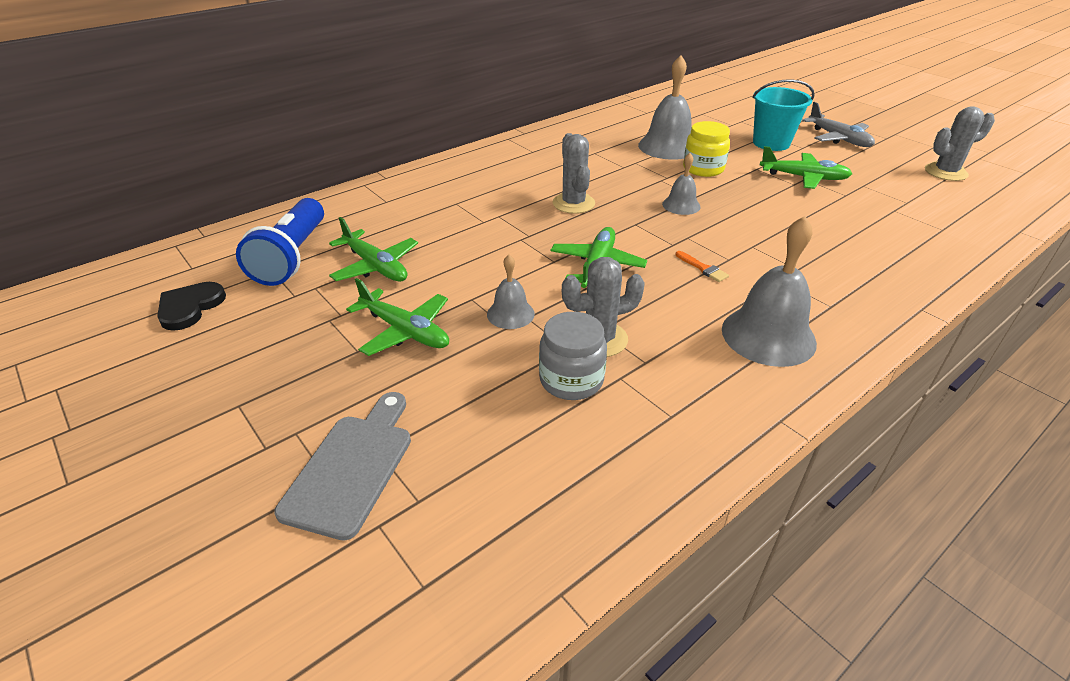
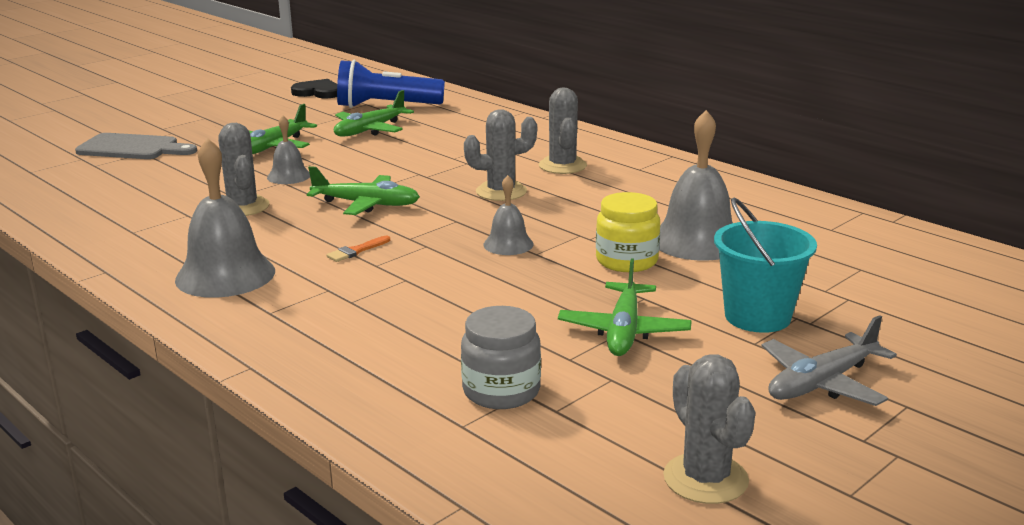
camera: 85 degrees right, 15 degrees down
(518, 177) = (562, 166): none -> grey cactus
(571, 380) = (191, 199): grey jar -> grey jar (501, 391)

